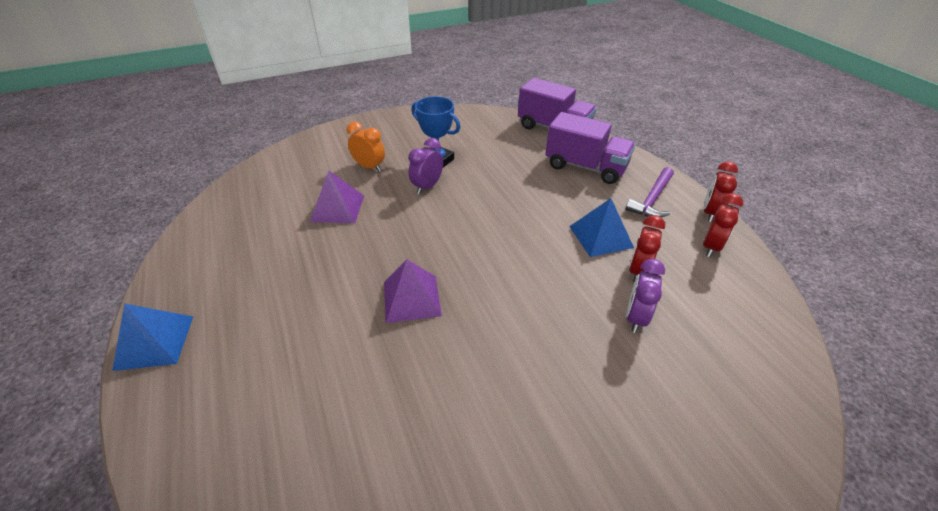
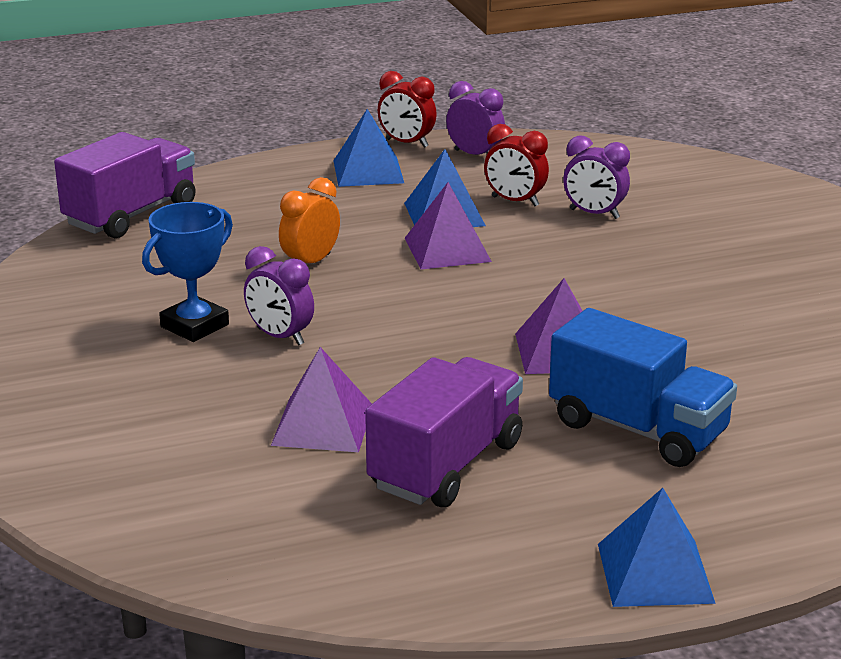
camera: 85 degrees left, 15 degrees down
(309, 338) = (638, 429): none -> blue truck
(369, 167) = (189, 396): orange clock -> orange clock (310, 263)
(547, 240) = (447, 249): none -> purple pyramid
(585, 167) = (268, 204): purple truck -> purple truck (446, 465)
(652, 199) = (368, 171): purple hammer -> blue pyramid
(711, 247) = (475, 155): red clock -> purple clock

